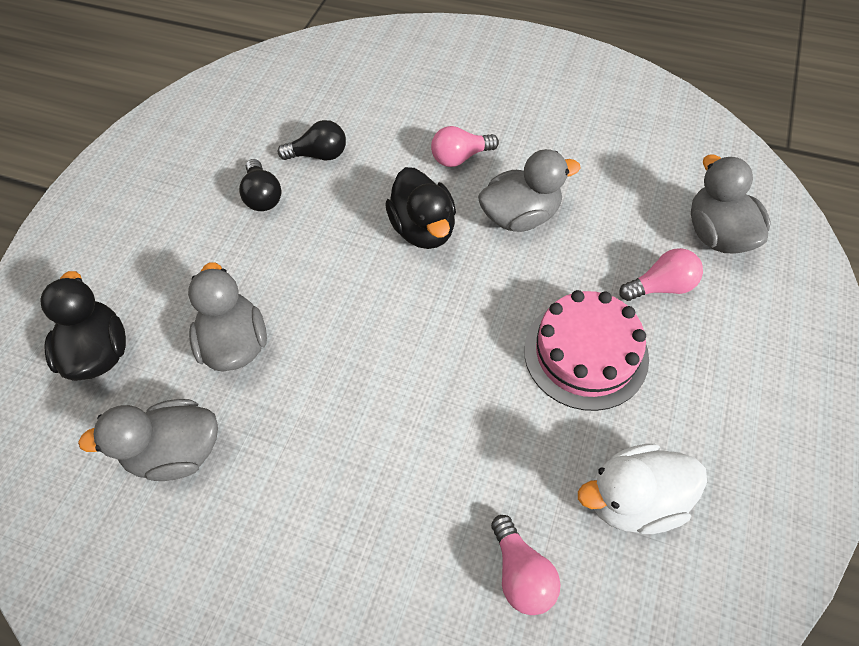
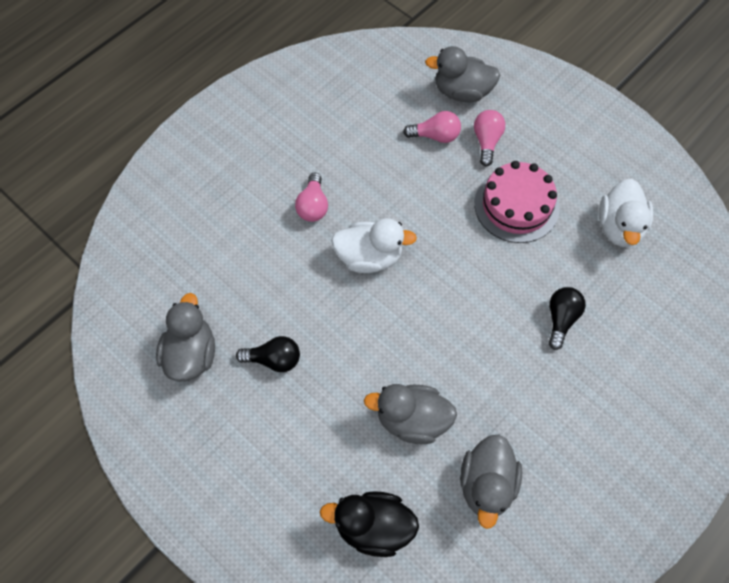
camera: 70 degrees left, 5 degrees up
(319, 155) = (252, 303): black light bulb -> black light bulb (561, 319)
(423, 229) = (369, 257): black duck -> white duck
(520, 216) = (390, 192): grey duck -> grey duck (191, 354)
(521, 573) = (642, 303): pink light bulb -> pink light bulb (435, 136)

